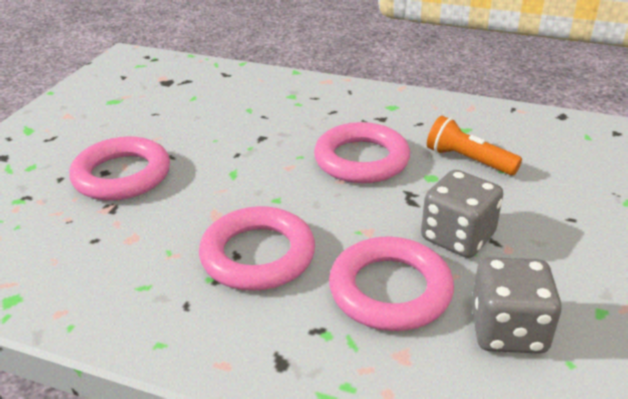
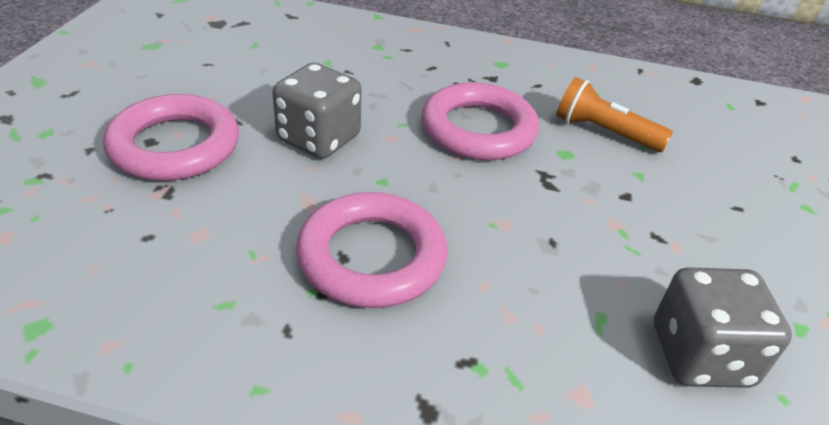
camera: 10 degrees left, 5 degrees up
(390, 290) = (547, 303): pink ring -> none
(457, 237) = (613, 231): grey dice -> grey dice (318, 138)

